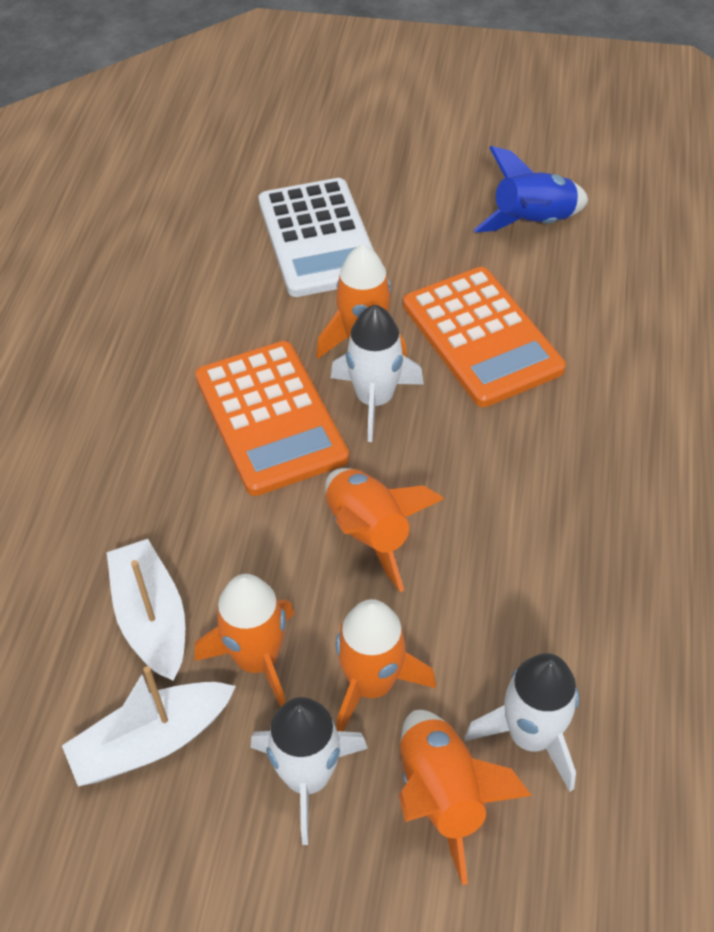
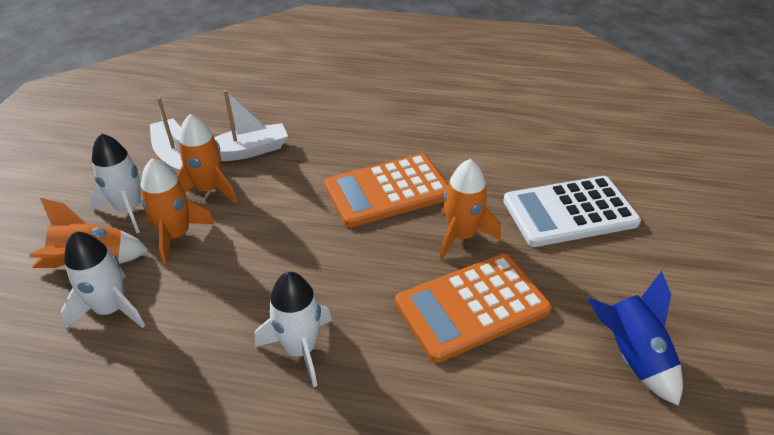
camera: 90 degrees right, 10 degrees down
(369, 533) = (286, 236): orange rocket -> none
(375, 400) = (403, 241): white rocket -> white rocket (300, 349)

